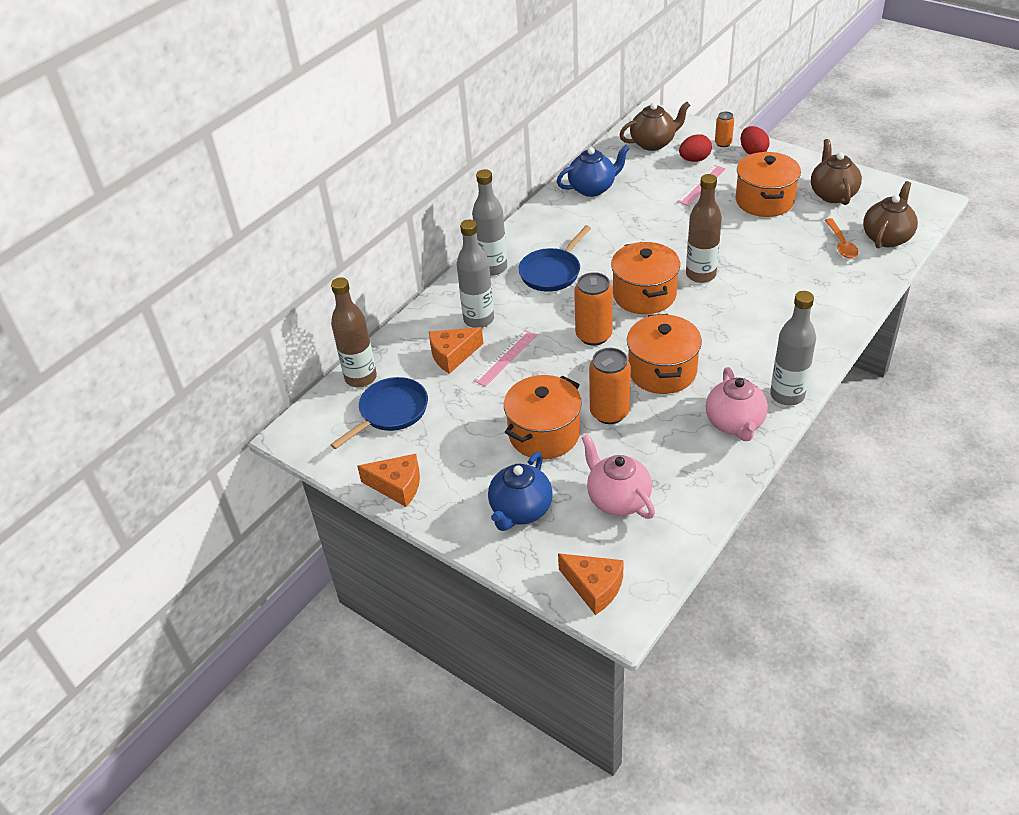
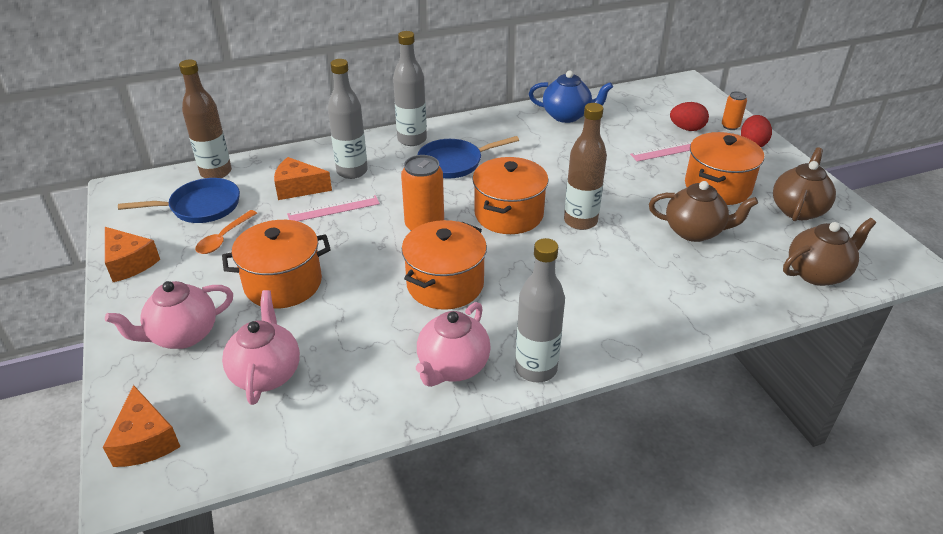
camera: 30 degrees right, 5 degrees down
(520, 511) = (182, 335): blue teapot -> pink teapot
(609, 413) = (356, 295): orange can -> none
(653, 143) = (663, 103): brown teapot -> brown teapot (694, 231)
(841, 244) = (757, 257): orange spoon -> orange spoon (224, 238)

